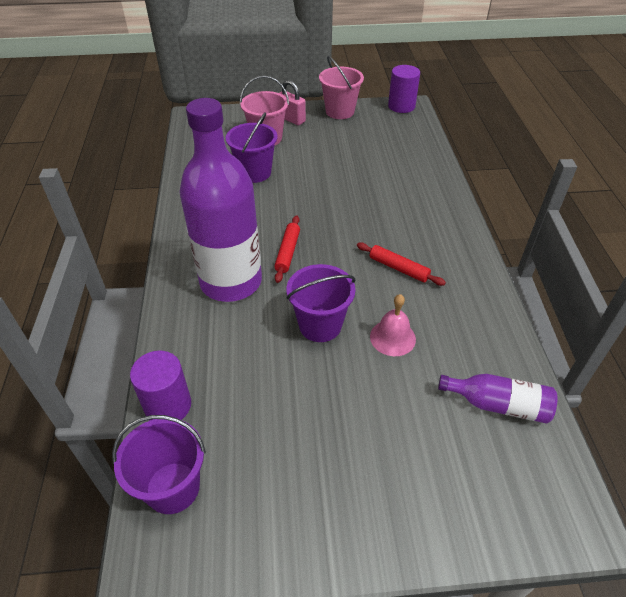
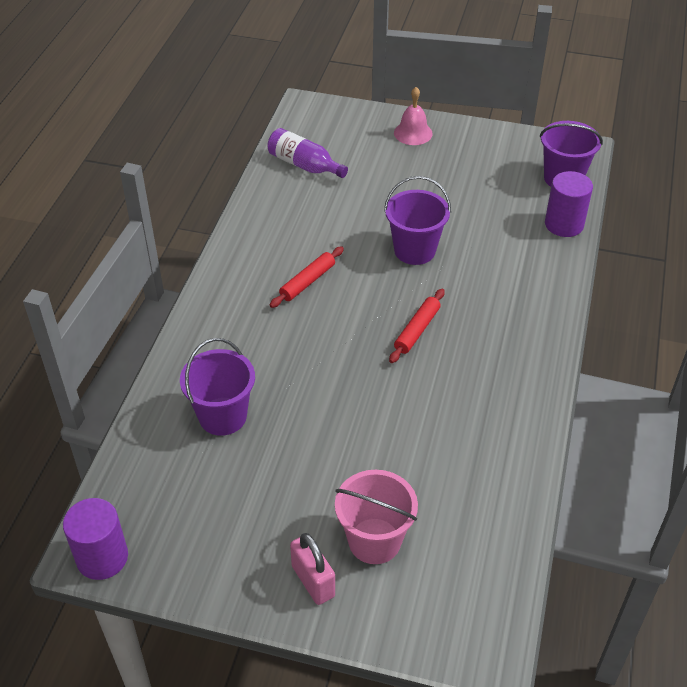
camera: 160 degrees left, 0 degrees up
(231, 282) = (489, 313): purple bottle -> none
(254, 173) = (417, 466): purple bucket -> purple bucket (222, 416)
(340, 111) = (217, 577): pink bucket -> none
(392, 337) = (354, 225): pink bell -> pink bell (413, 133)
(398, 268) = (307, 282): red rolling pin -> red rolling pin turned 75 degrees clockwise

